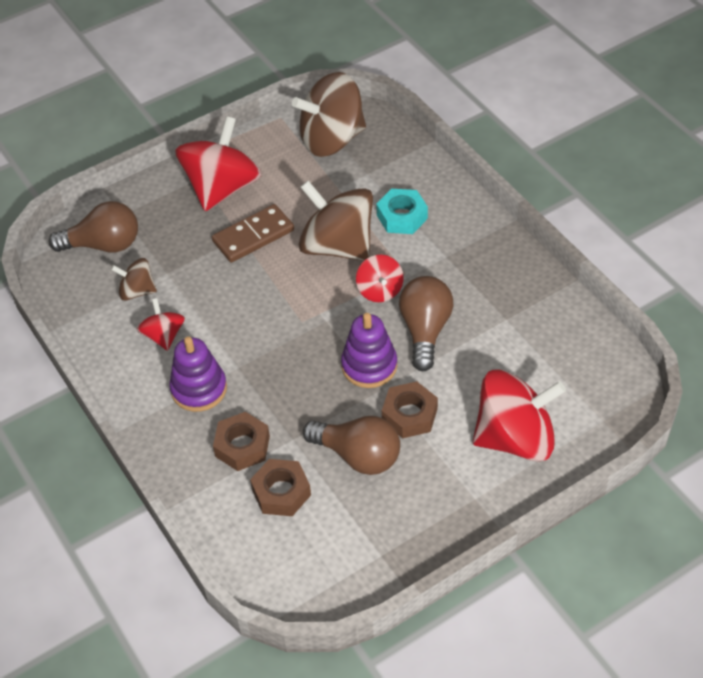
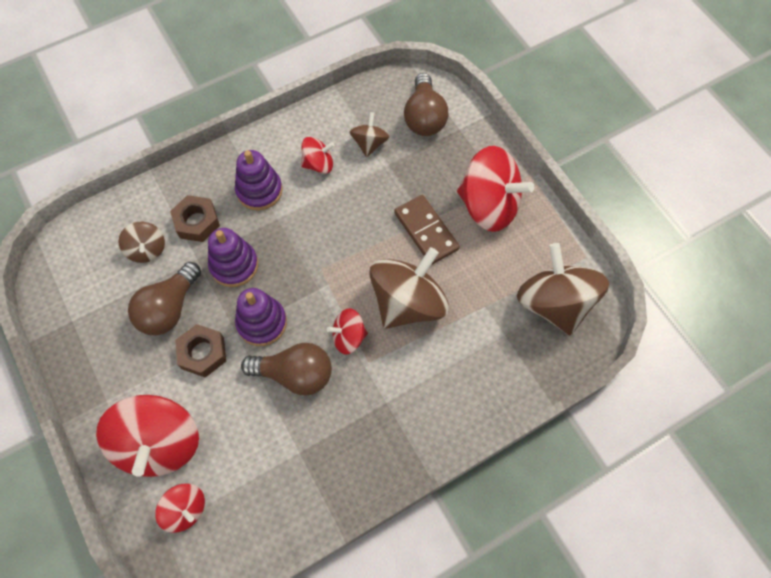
camera: 90 degrees right, 15 degrees up
(281, 492) = (147, 249): brown nut -> brown spinning top
(300, 400) = (234, 265): none -> purple stacking toy
(402, 217) = (442, 364): turquoise nut -> none
(579, 404) = (185, 509): none -> red spinning top

